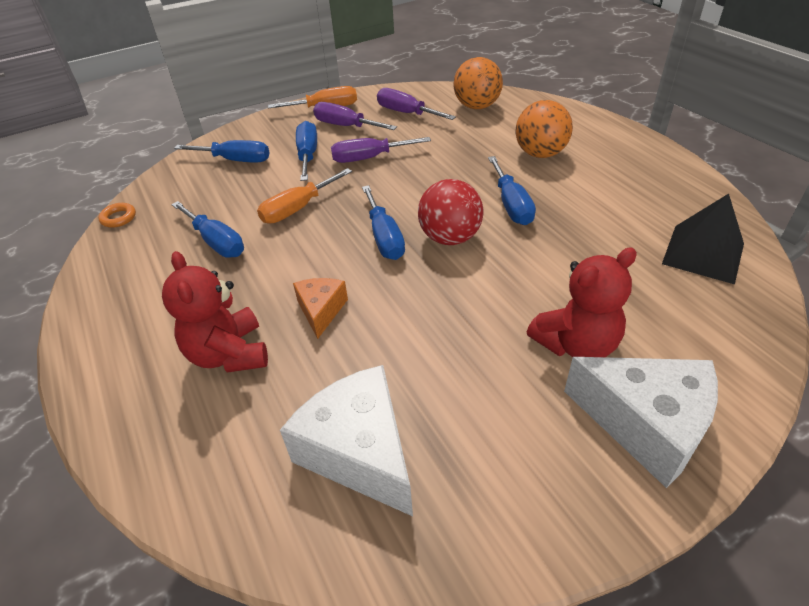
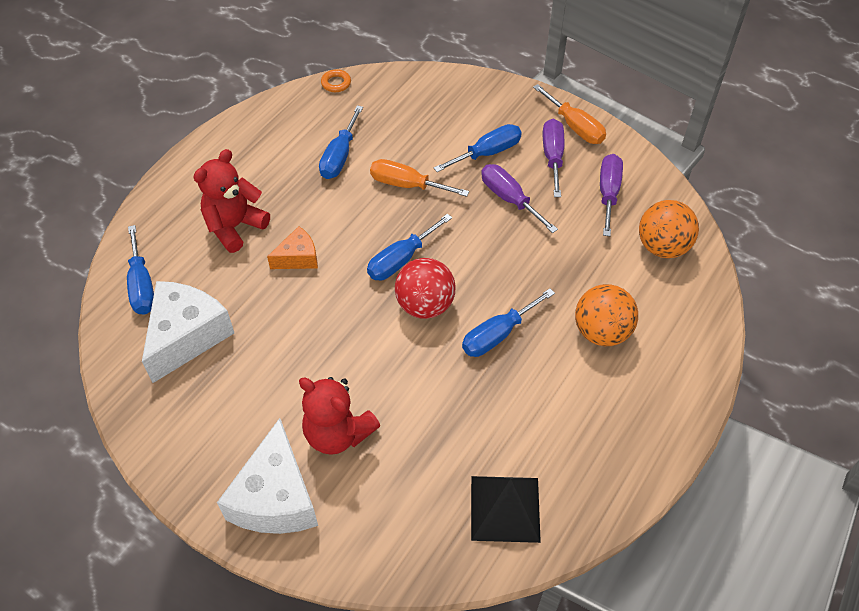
camera: 60 degrees right, 10 degrees up
(235, 160) = (450, 108): blue screwdriver -> blue screwdriver (142, 285)

